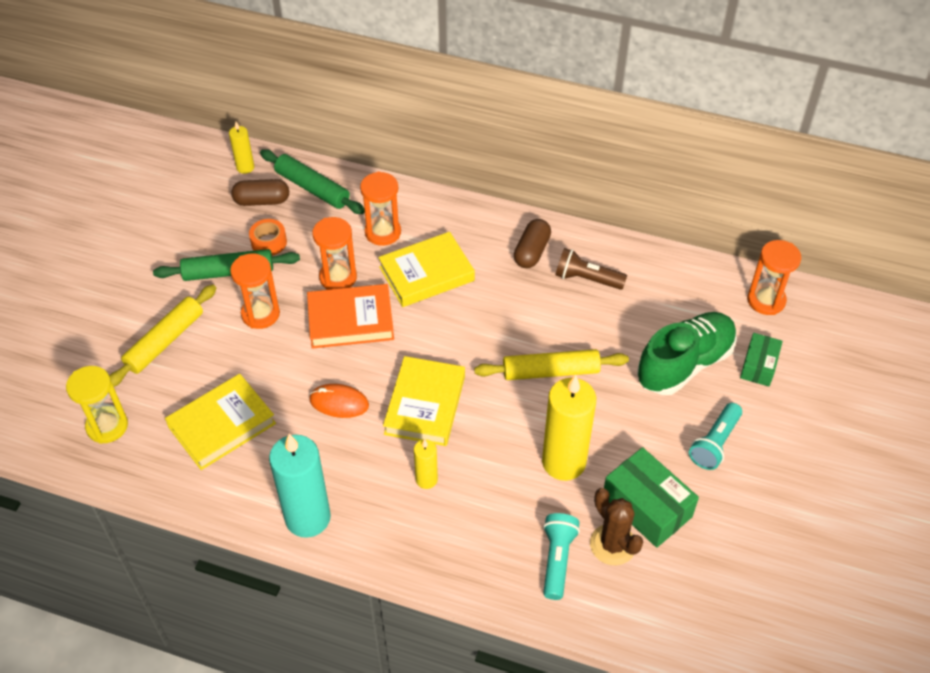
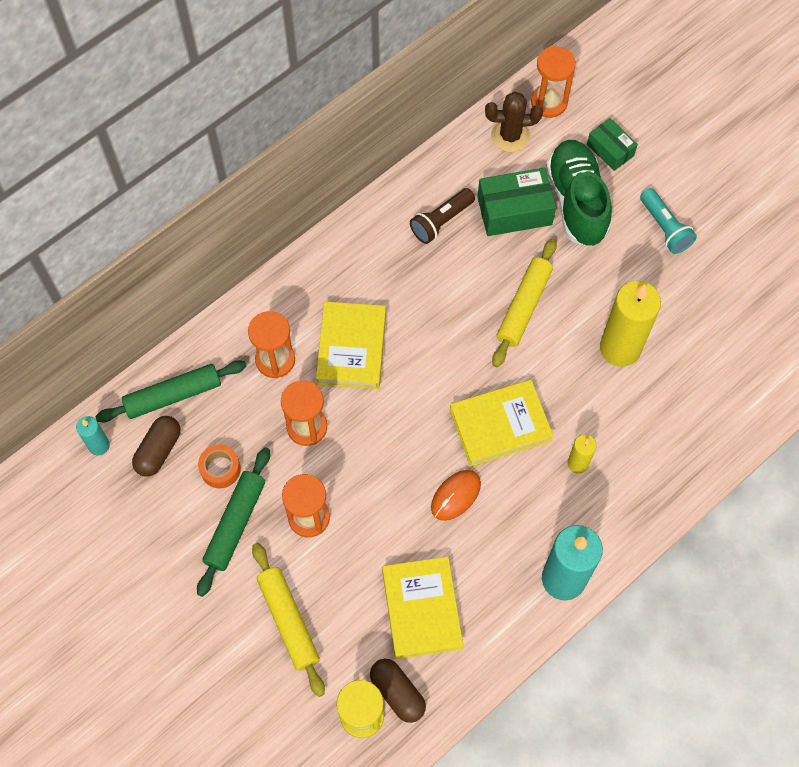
camera: 60 degrees left, 15 degrees up
(245, 167) = (99, 445): yellow candle -> turquoise candle
(350, 320) = (366, 440): orange book -> none
(425, 405) = (500, 425): yellow book -> yellow book turned 60 degrees counterclockwise
(532, 252) = (382, 247): brown capsule -> brown capsule (397, 692)
(557, 560) = (707, 404): turquoise flashlight -> none
(612, 545) = (715, 356): brown cactus -> brown cactus (510, 136)
(646, 507) = (695, 311): green box -> green box (514, 211)

